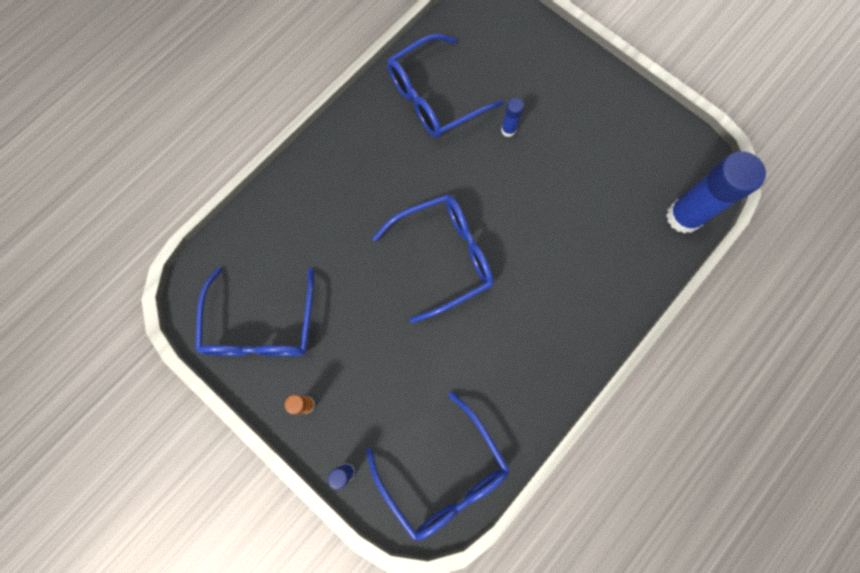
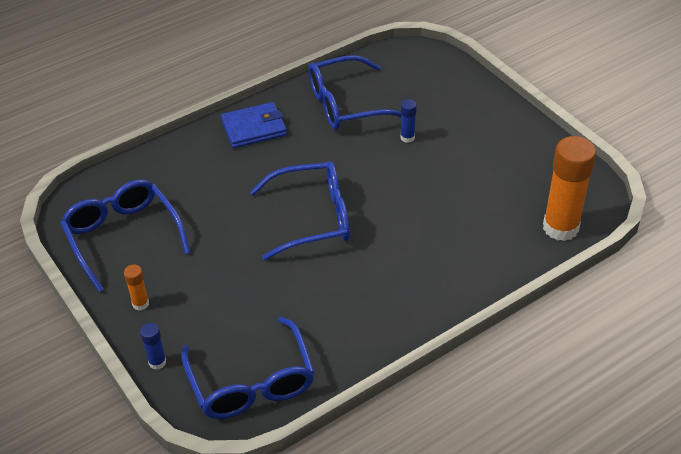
camera: 15 degrees right, 30 degrees down
(261, 324) = (123, 237): blue glasses -> blue glasses turned 135 degrees clockwise
(349, 149) = (254, 128): none -> blue wallet
(683, 216) = (560, 227): blue glue stick -> orange glue stick

